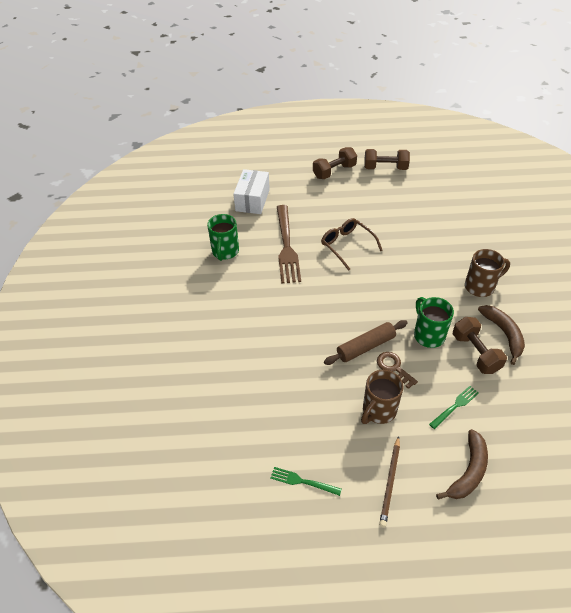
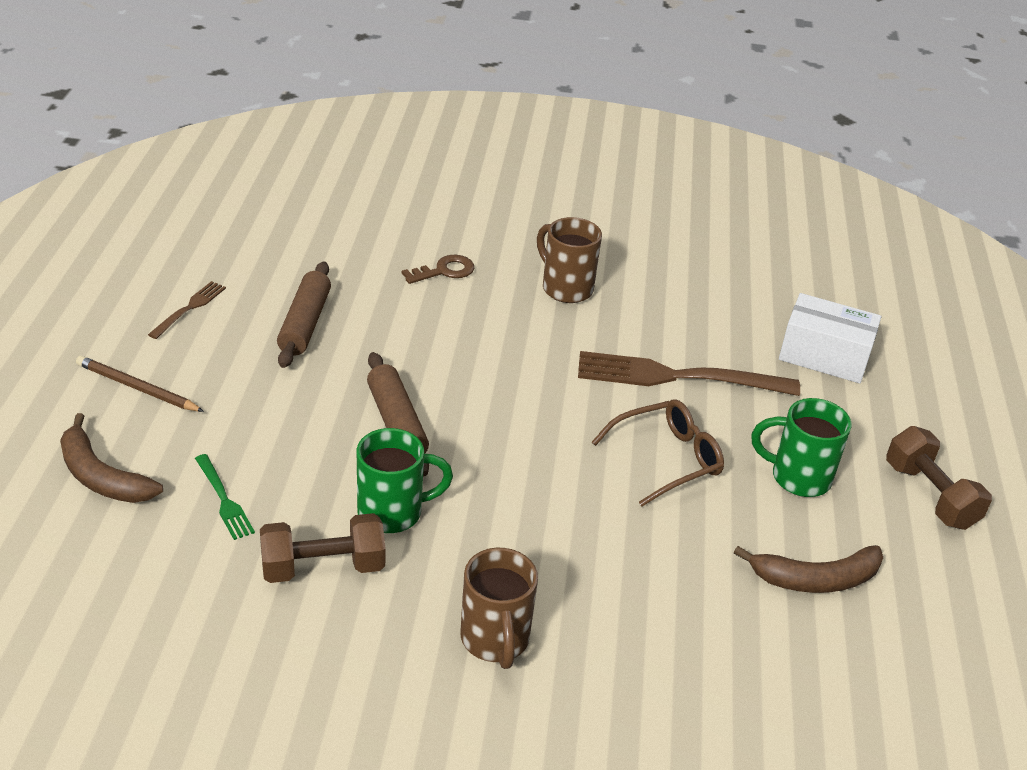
camera: 95 degrees right, 10 degrees down
(225, 252) = (674, 302): green mug -> green mug (798, 477)
(297, 411) = (304, 324): none -> brown rolling pin
(302, 481) = (189, 308): green fork -> brown fork
(378, 411) = (262, 406): brown mug -> brown mug (565, 288)
(385, 168) = (952, 594): brown dumbbell -> none
(393, 367) = (338, 446): brown key -> brown key (444, 271)
(504, 334) = (351, 630): brown banana -> brown banana (815, 579)

